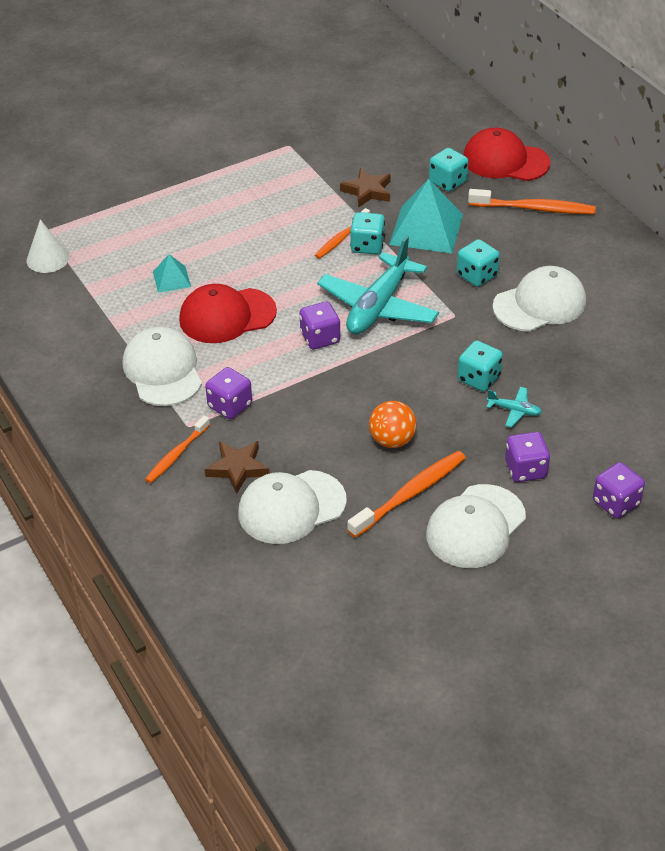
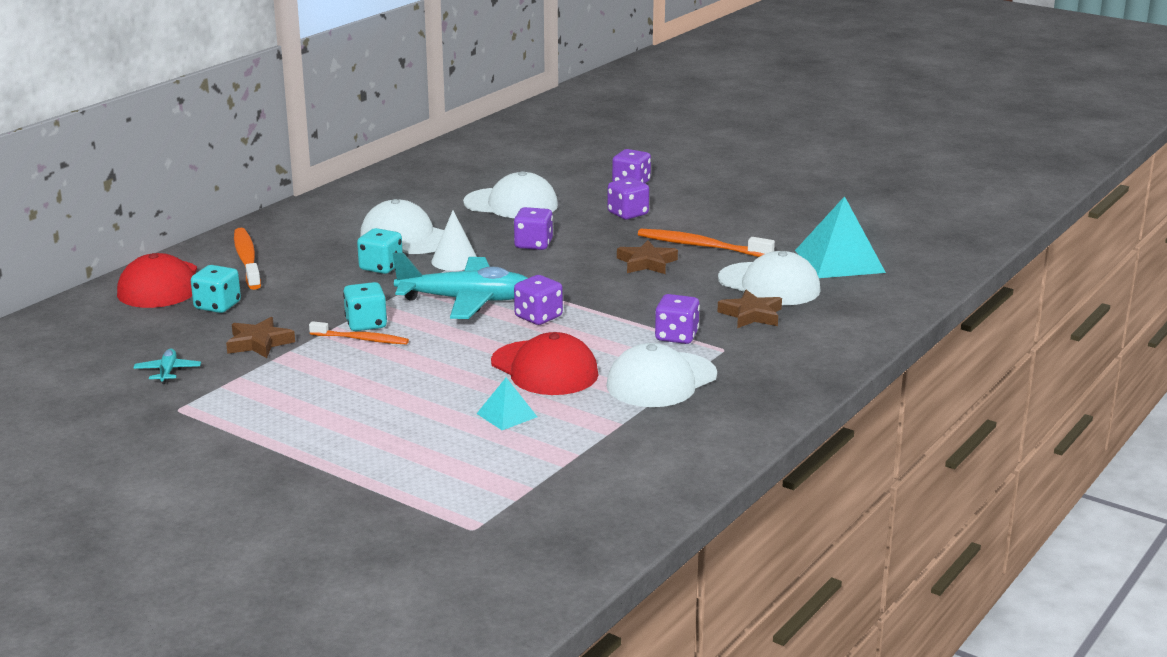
camera: 115 degrees left, 20 degrees down
(47, 259) = (531, 507): white cone -> white cone (454, 261)
(176, 454) = (766, 345): orange toothbrush -> none
(392, 440) = (646, 263): orange ball -> brown star
(426, 229) = (316, 301): turquoise pyramid -> turquoise pyramid (839, 261)
(475, 527) = (709, 220): white cap -> white cap (511, 204)
(479, 378) = (533, 244): turquoise dice -> purple dice
(514, 410) = (562, 226): turquoise plane -> turquoise plane (168, 372)

